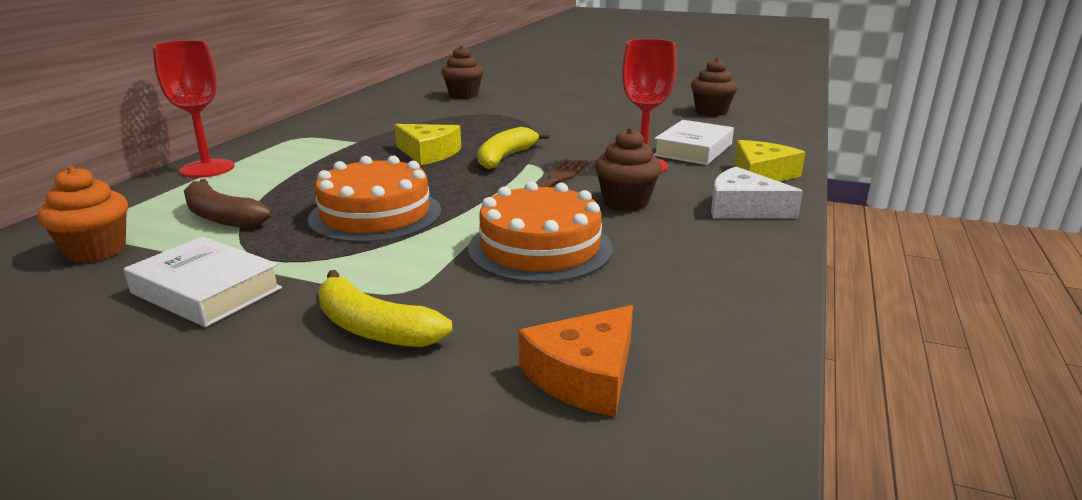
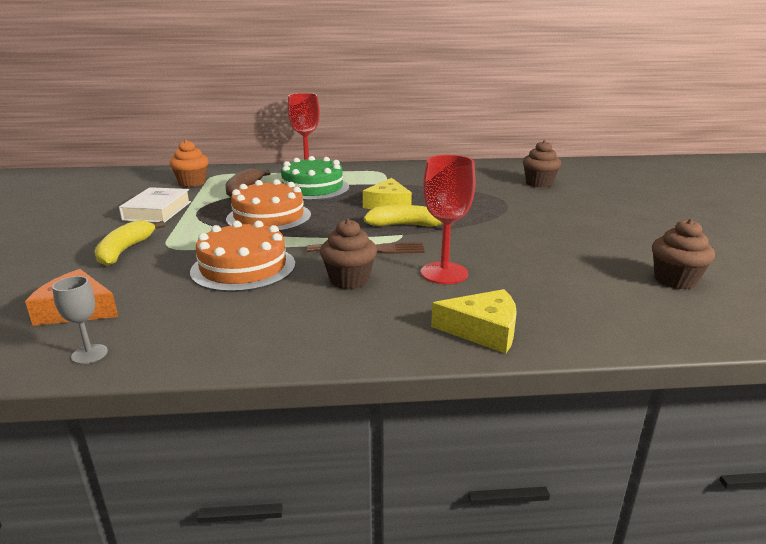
camera: 65 degrees right, 0 degrees up
(300, 177) = (312, 188): none -> green cake
(693, 150) = (520, 288): white book -> none
(732, 364) = (89, 354): none -> grey goblet
(743, 208) = (377, 330): white cheese -> none

